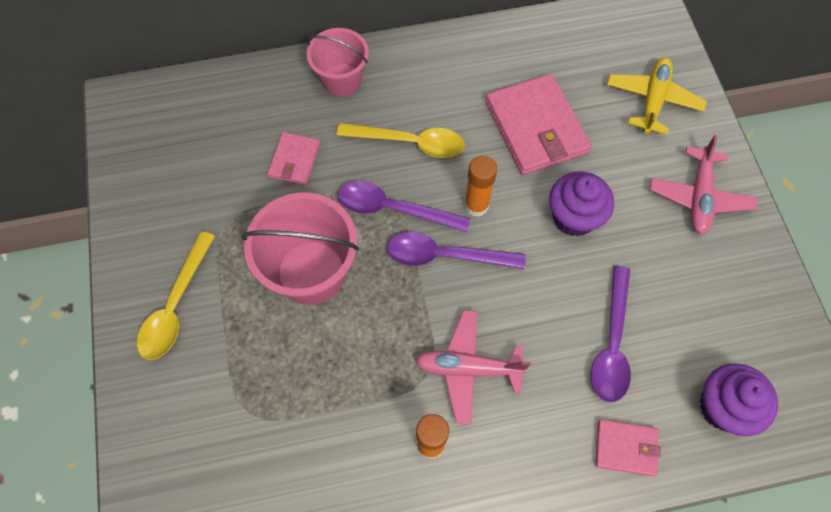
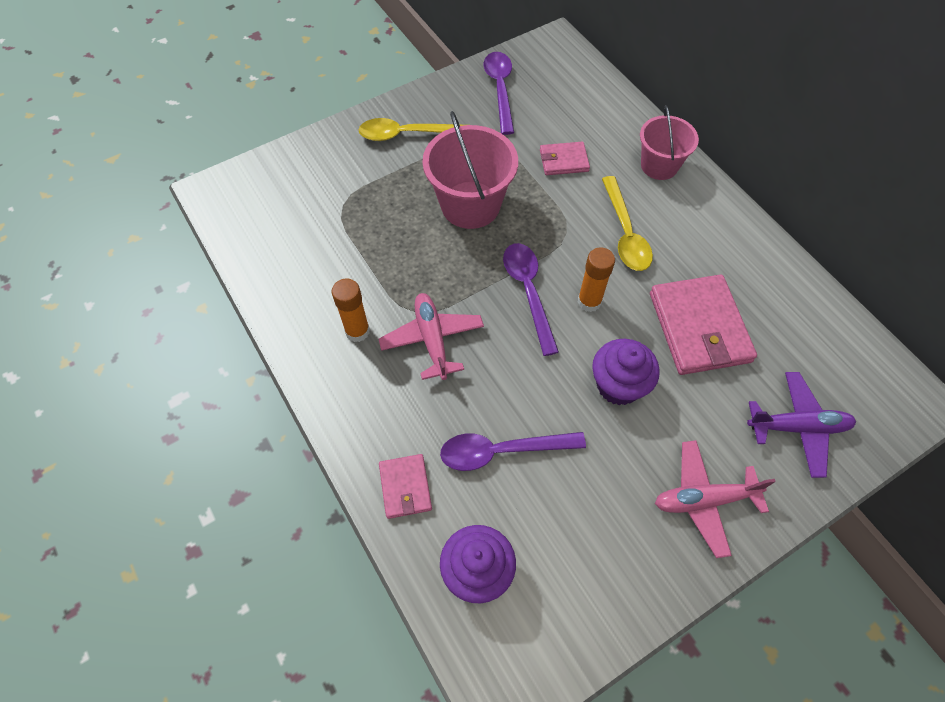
camera: 70 degrees right, 5 degrees down
(393, 209) = (554, 241): purple spoon -> purple spoon (500, 90)
(536, 127) = (699, 327): pink wallet -> pink wallet turned 60 degrees counterclockwise
(652, 100) = (797, 427): yellow plane -> purple plane

